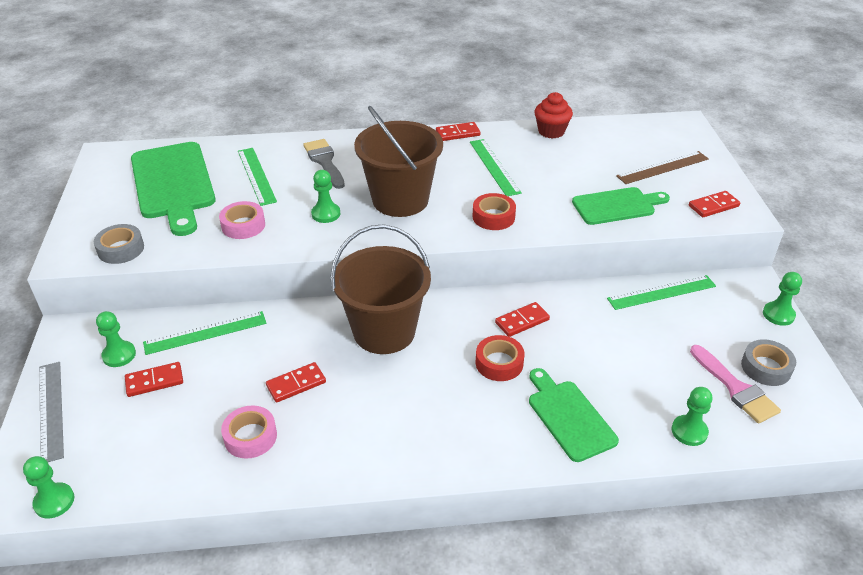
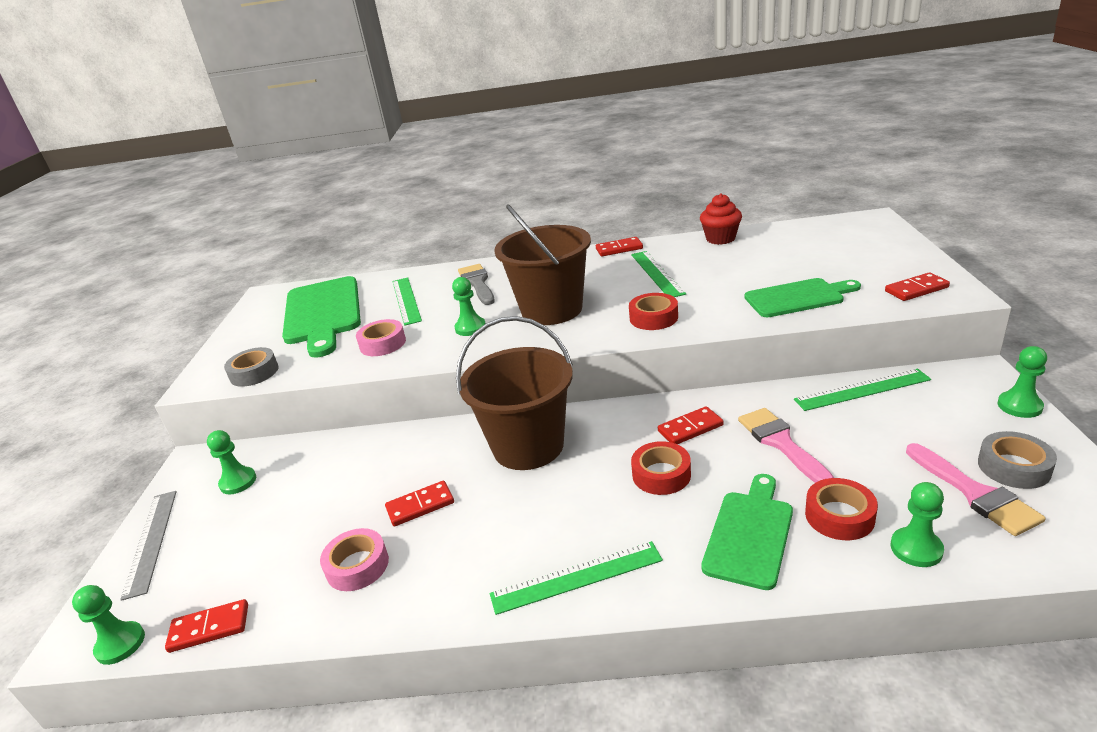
camera: 10 degrees right, 10 degrees down
(154, 381) = (267, 507): red domino -> red domino (209, 628)
(205, 333) = (333, 456): green ruler -> green ruler (576, 577)
(569, 417) = (750, 534): green cutting board -> green cutting board turned 45 degrees clockwise
(595, 339) = (781, 443): none -> pink brush
(636, 404) = (839, 516): none -> red tape
(662, 167) = (850, 259): brown ruler -> none

